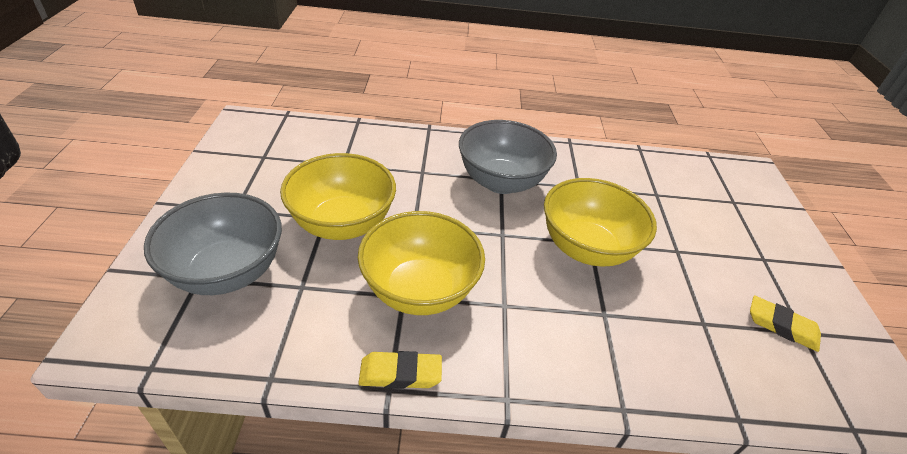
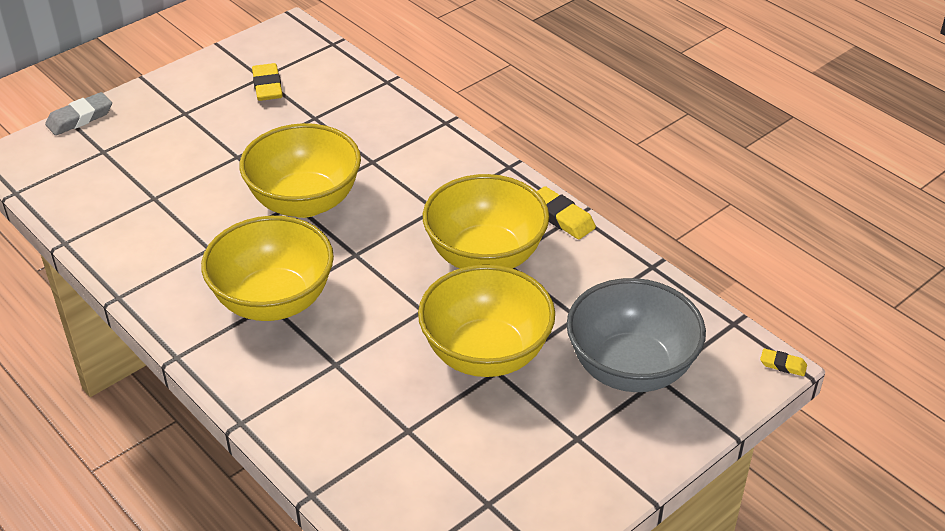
camera: 130 degrees left, 0 degrees up
(80, 354) = (783, 365): none -> yellow eraser
(501, 182) = (273, 301): grey bowl -> yellow bowl
(788, 212) = (80, 118): none -> grey eraser

